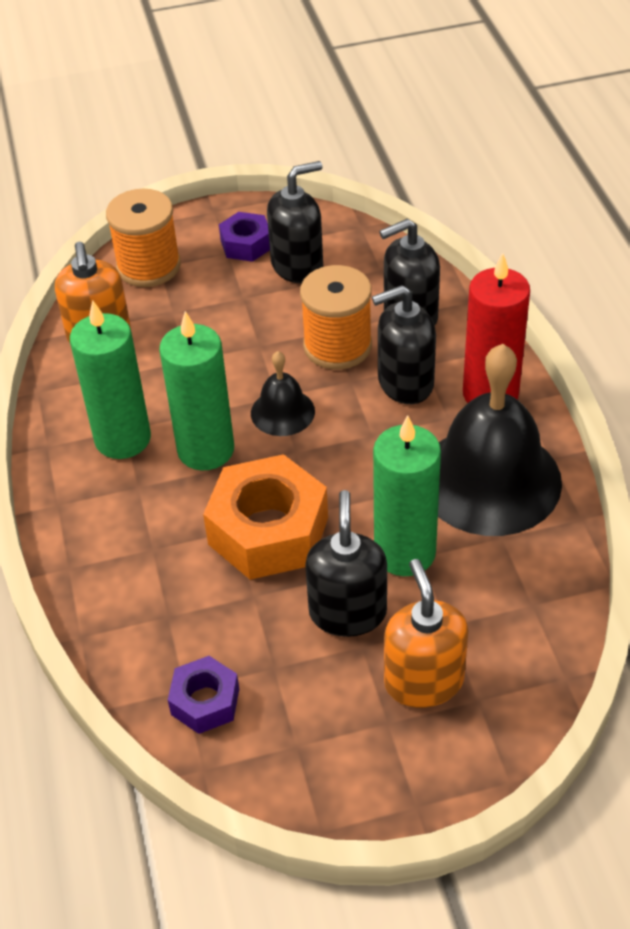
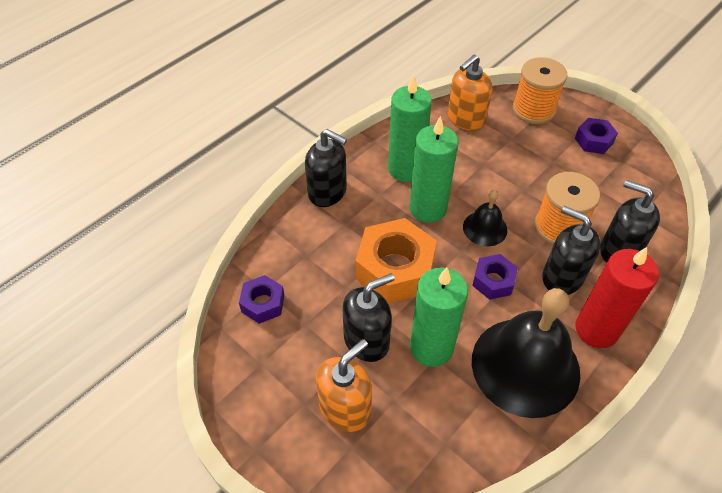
camera: 55 degrees right, 5 degrees up
(297, 266) = (602, 173): black soap dispenser -> black soap dispenser (327, 192)
(361, 446) = (493, 281): none -> purple nut

